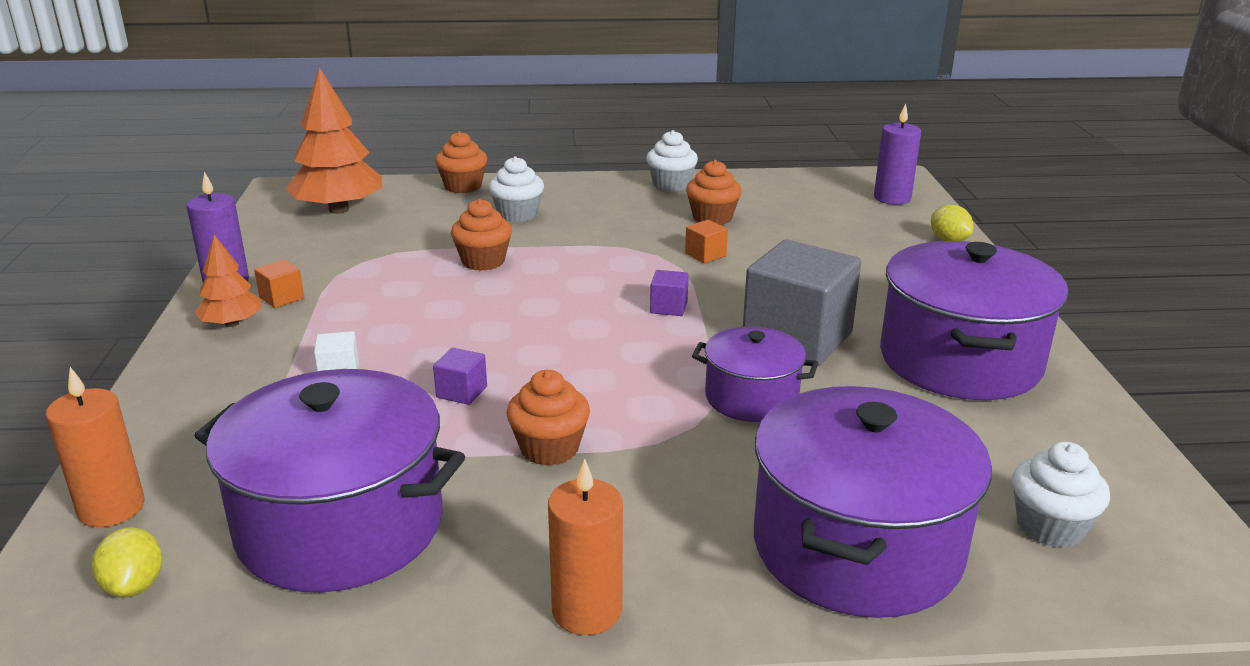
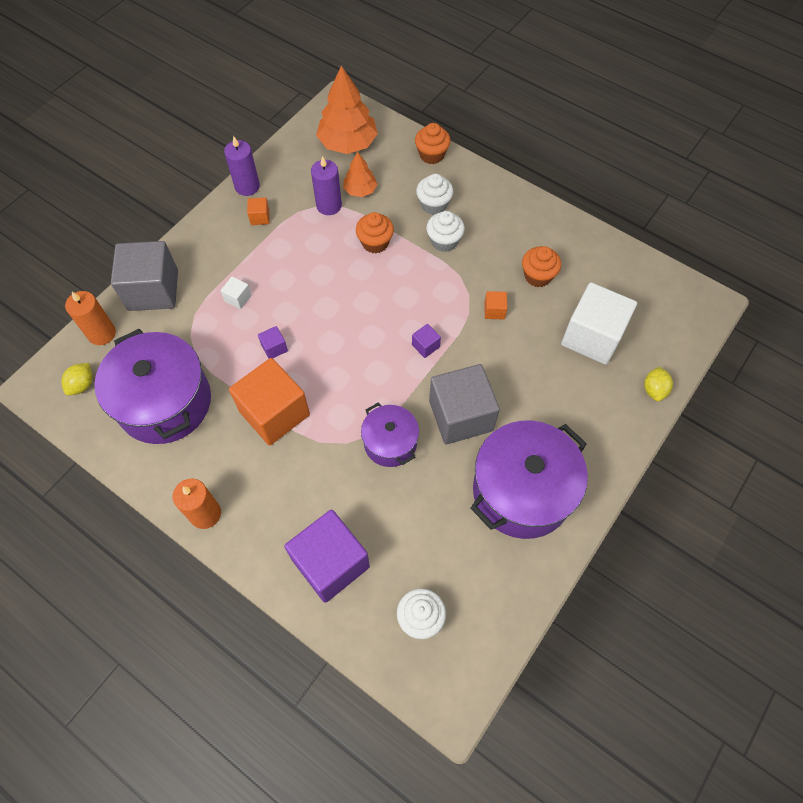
camera: 40 degrees right, 35 degrees up
(169, 423) = (153, 290): none -> grey cube
(232, 323) = (225, 227): orange tree -> orange tree (360, 190)
(549, 448) = (274, 413): orange cupcake -> orange cube
(671, 185) = (552, 224): white cupcake -> white cupcake (444, 241)
(833, 233) = (592, 337): none -> white cube
(857, 547) = (330, 563): purple pot -> purple cube
(892, 198) = (675, 324): purple candle -> purple candle (329, 205)

